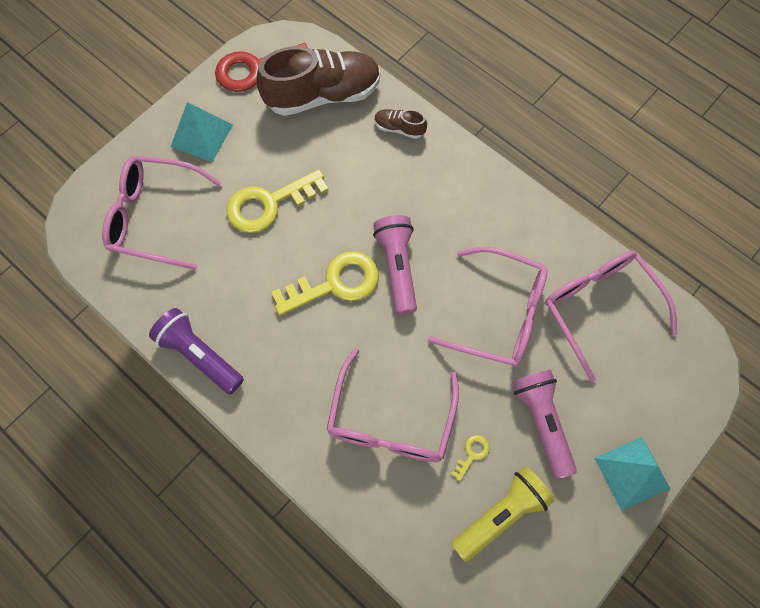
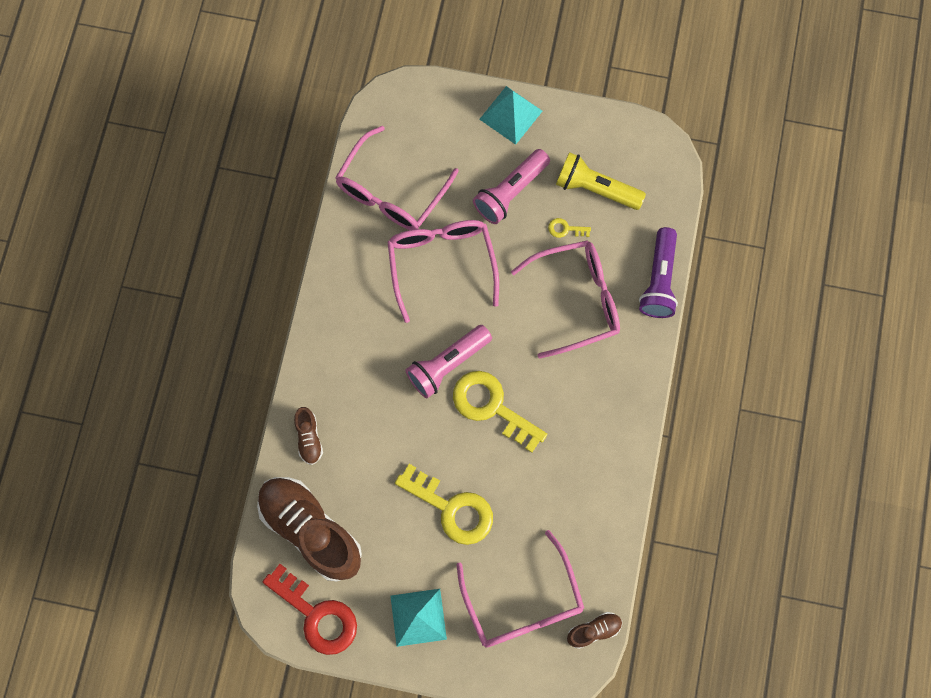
camera: 120 degrees left, 5 degrees up
(92, 259) = (594, 630): none -> brown shoe
(199, 355) = (617, 478): purple flashlight -> purple flashlight (659, 280)

